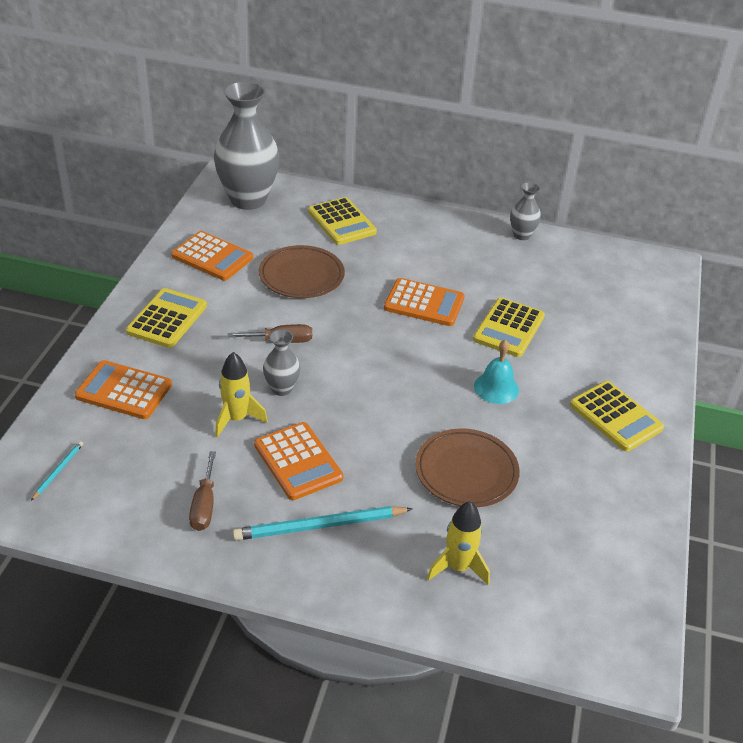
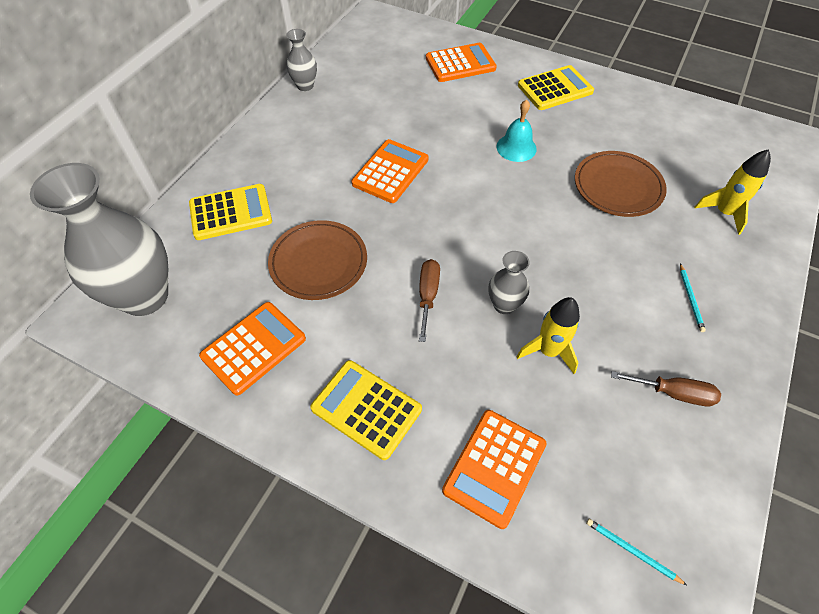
camera: 75 degrees left, 15 degrees up
(298, 461) = (609, 305): orange calculator -> orange calculator (460, 64)
(319, 526) = (690, 299): turquoise pencil -> turquoise pencil, size x0.48
(508, 328) = (438, 123): yellow calculator -> none

